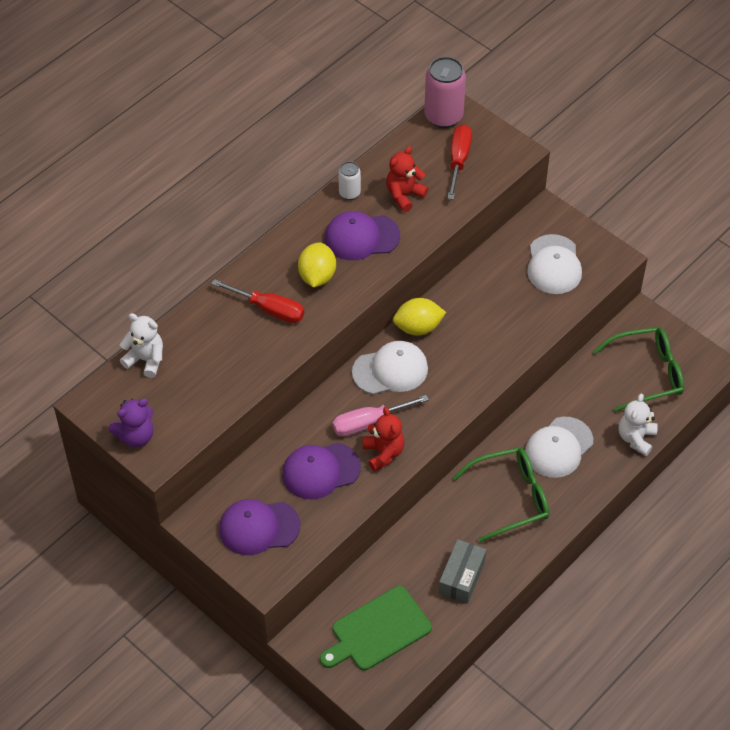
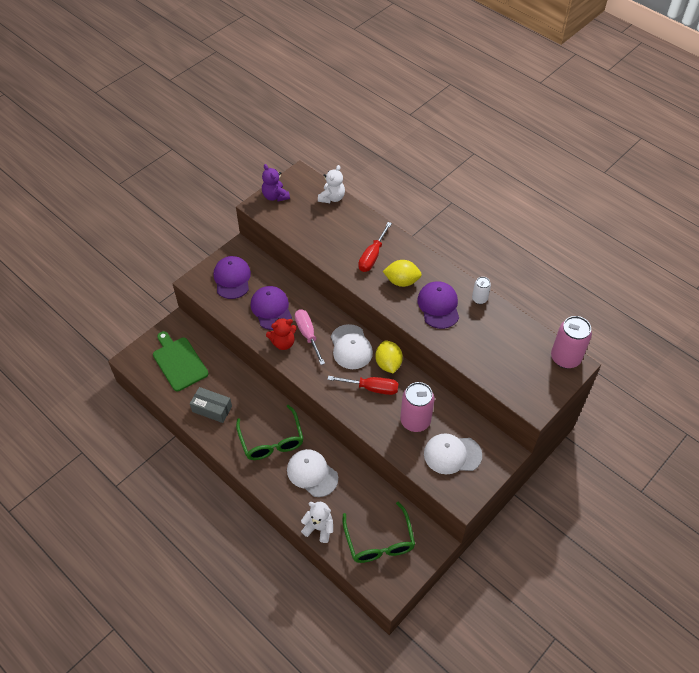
camera: 90 degrees right, 0 degrees up
(404, 195) = (481, 332): red teddy bear -> none
(458, 161) = (520, 367): red screwdriver -> red screwdriver (371, 388)
(507, 300) = (415, 421): none -> pink can

